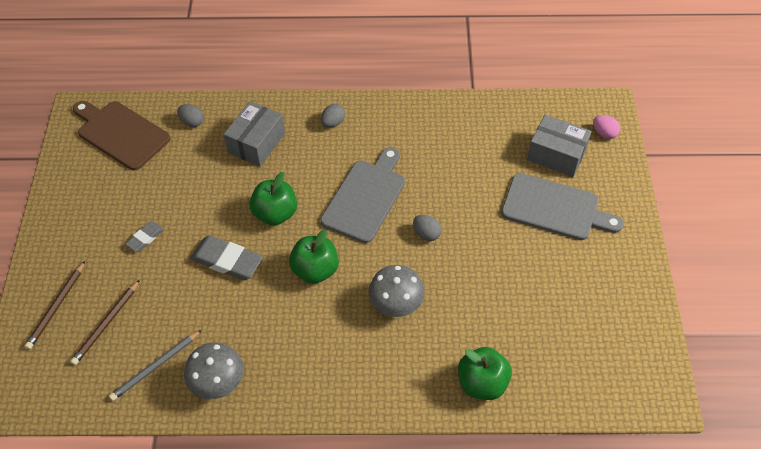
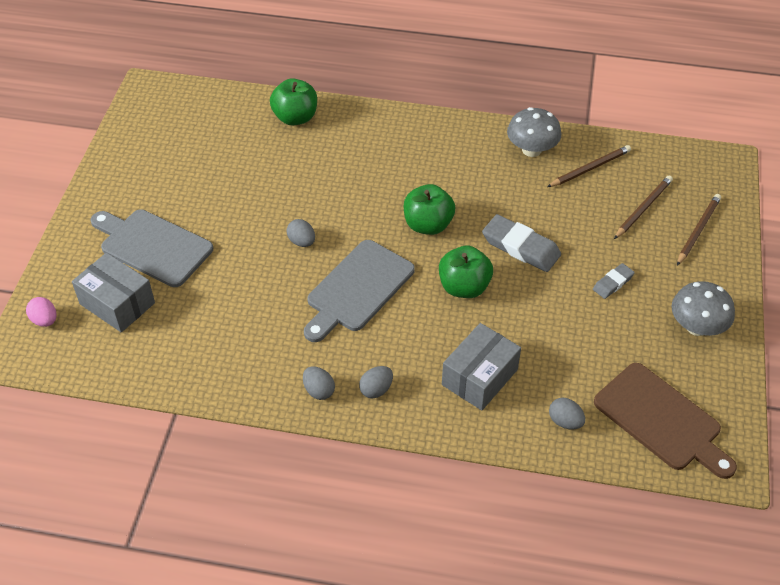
camera: 170 degrees left, 5 degrees down
(156, 366) = (590, 168): grey pencil -> brown pencil
(375, 115) = (319, 390): none -> grey egg
(396, 303) = (353, 185): grey mushroom -> grey mushroom (697, 327)

